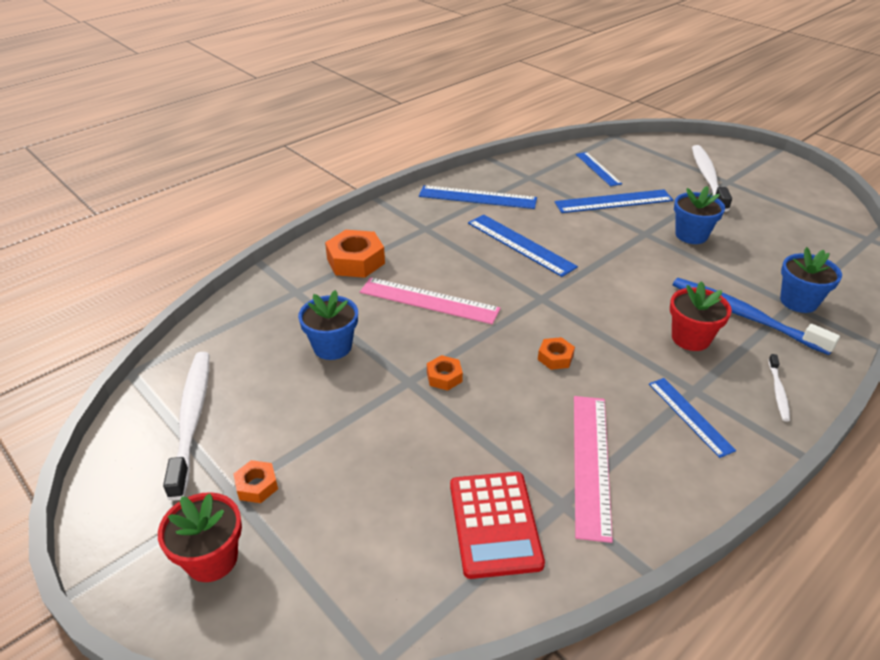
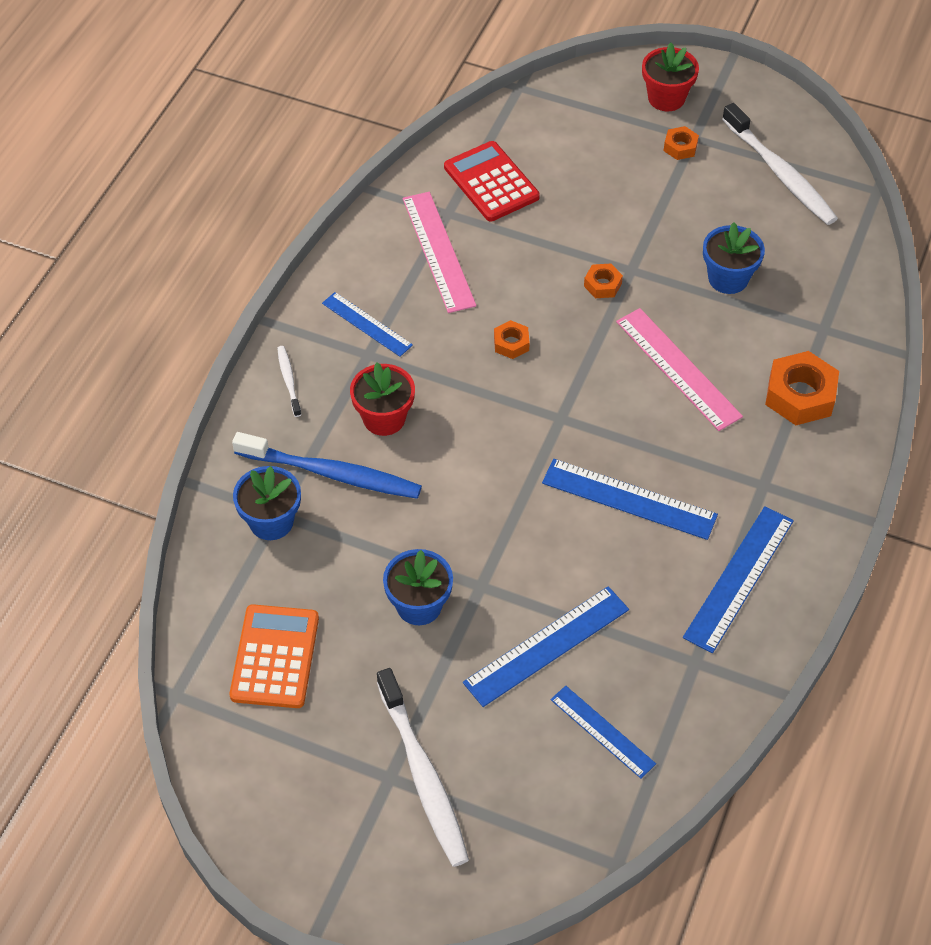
camera: 155 degrees right, 15 degrees up
(429, 300) = (677, 369): pink ruler -> pink ruler turned 60 degrees clockwise
(477, 197) = (739, 578): blue ruler -> blue ruler turned 45 degrees counterclockwise
(797, 237) = (275, 657): none -> orange calculator

